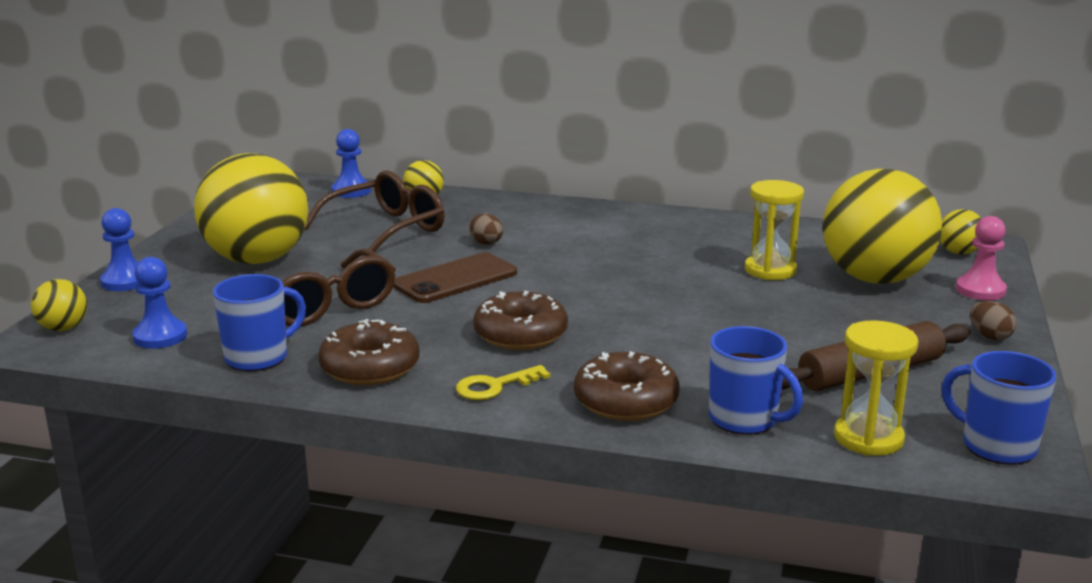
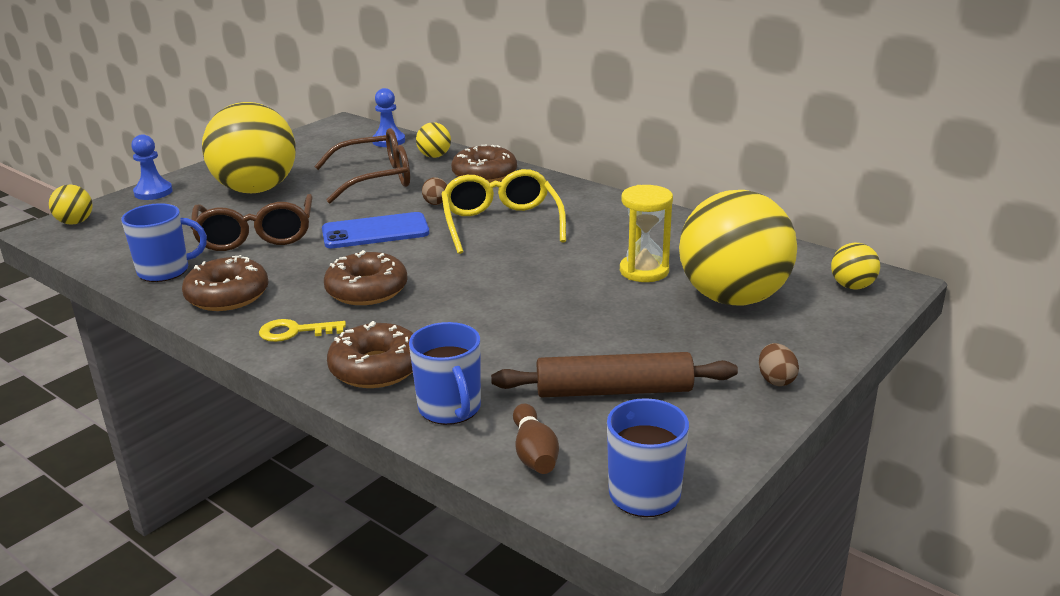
camera: 25 degrees right, 5 degrees up
(160, 336) = (124, 241): blue pawn -> none
(455, 279) = (375, 232): brown phone -> blue phone
(502, 209) = (484, 174): none -> brown donut
(580, 251) = (501, 224): none -> yellow glasses
(868, 438) = (534, 453): yellow hourglass -> brown bowling pin
(980, 290) = (825, 330): pink pawn -> none

